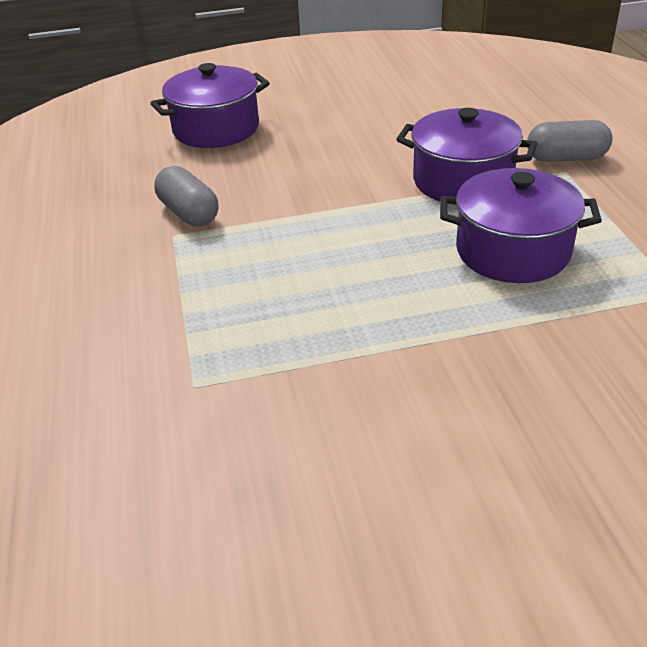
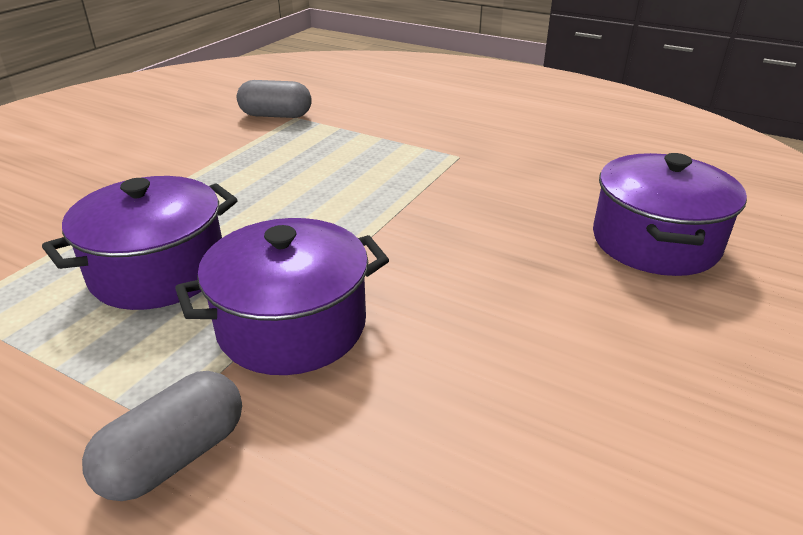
camera: 130 degrees right, 5 degrees down
(189, 213) = (483, 171): grey capsule -> grey capsule (276, 115)

